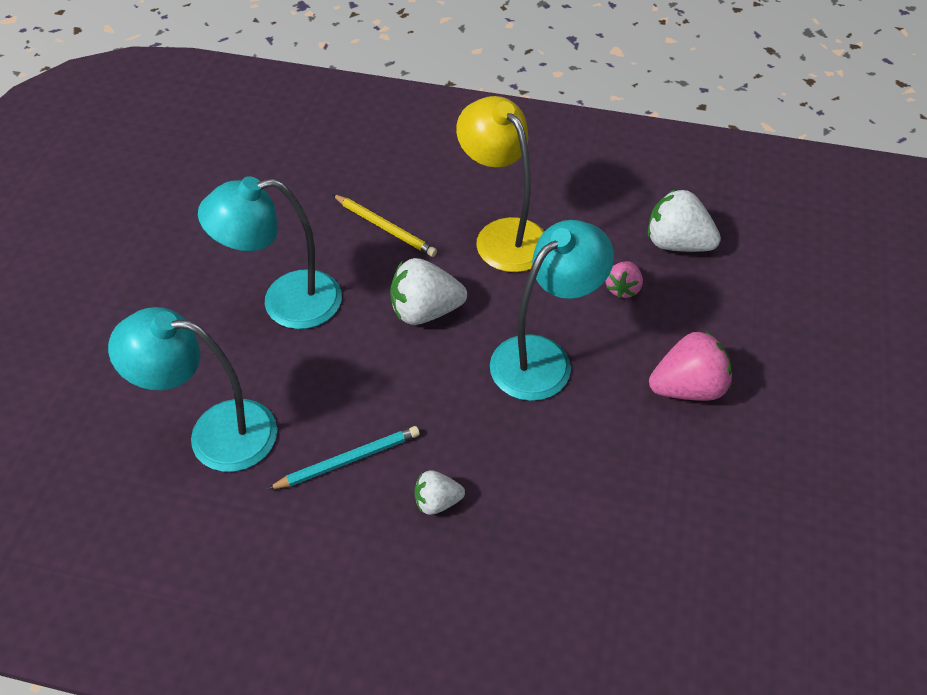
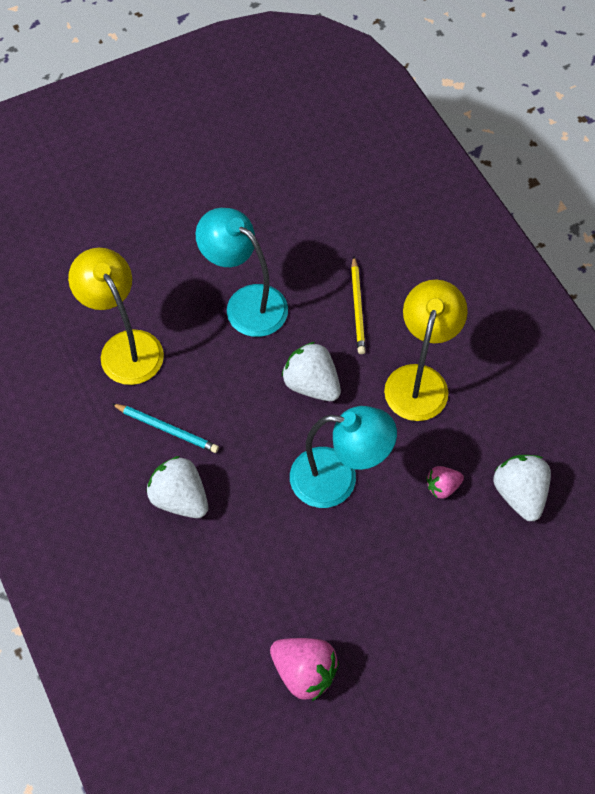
camera: 50 degrees right, 10 degrees up
(215, 433) = (125, 346): turquoise lamp -> yellow lamp
(437, 501) = (180, 498): white strawberry -> white strawberry, size x1.73
(687, 387) = (393, 583): pink strawberry -> pink strawberry (304, 671)

